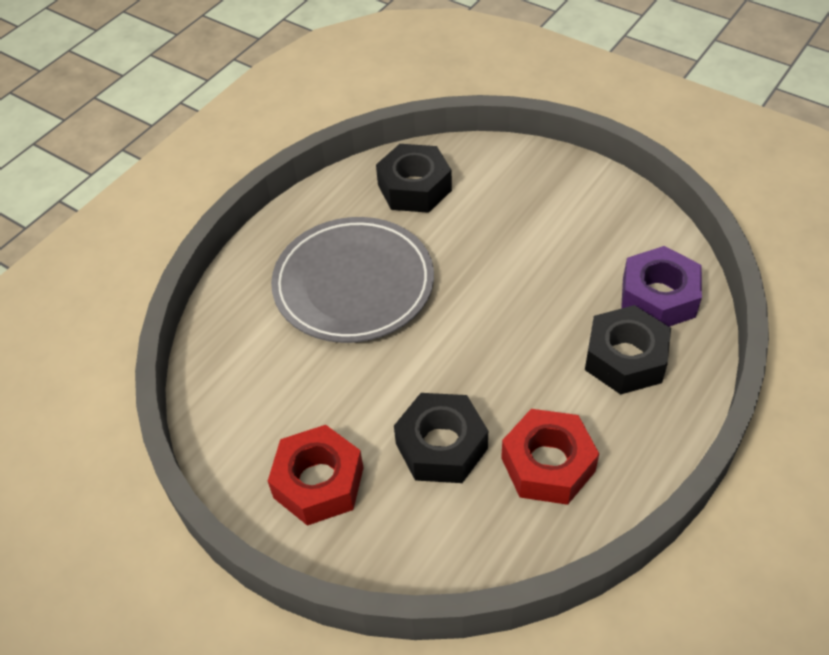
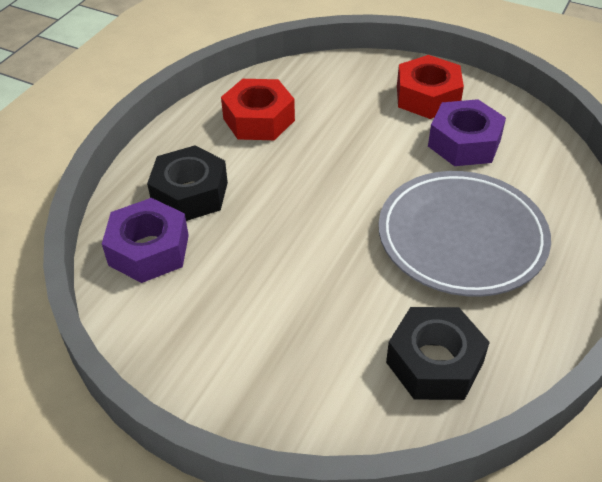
camera: 170 degrees right, 5 degrees down
(303, 399) = (464, 143): none -> purple nut
(441, 446) = (342, 123): black nut -> none

